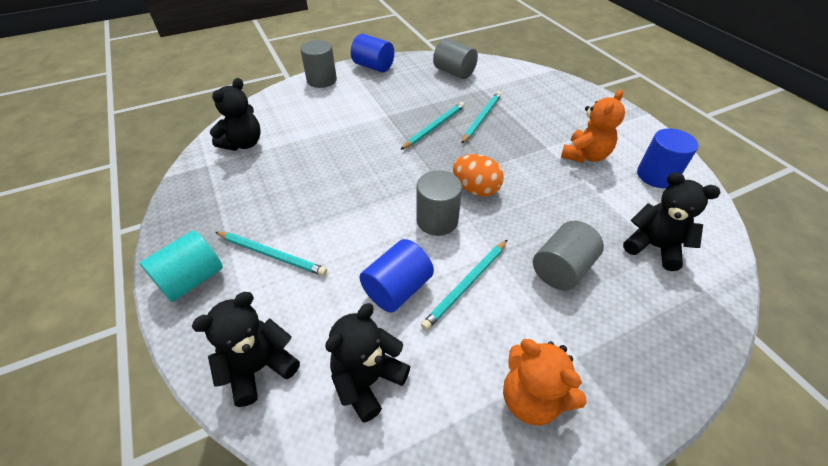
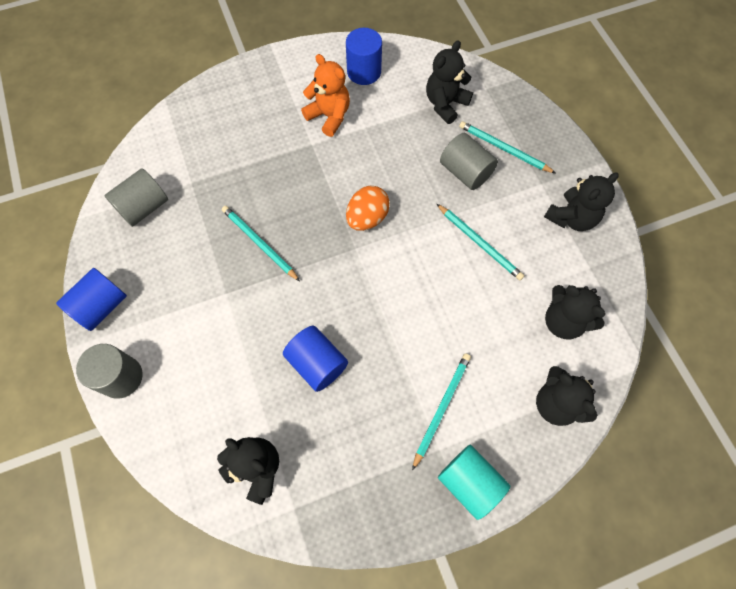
camera: 85 degrees left, 20 degrees up
(397, 288) = (482, 296): blue cylinder -> blue cylinder (317, 363)
(437, 220) = (406, 257): grey cylinder -> none
(481, 118) = (251, 193): turquoise pencil -> turquoise pencil (503, 149)
(531, 398) = (571, 217): orange teddy bear -> black teddy bear

